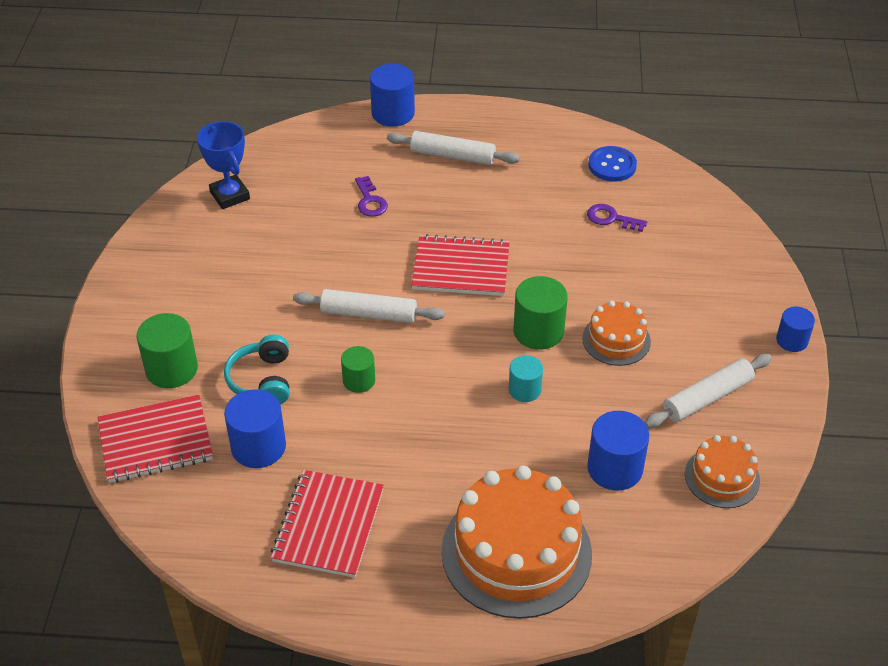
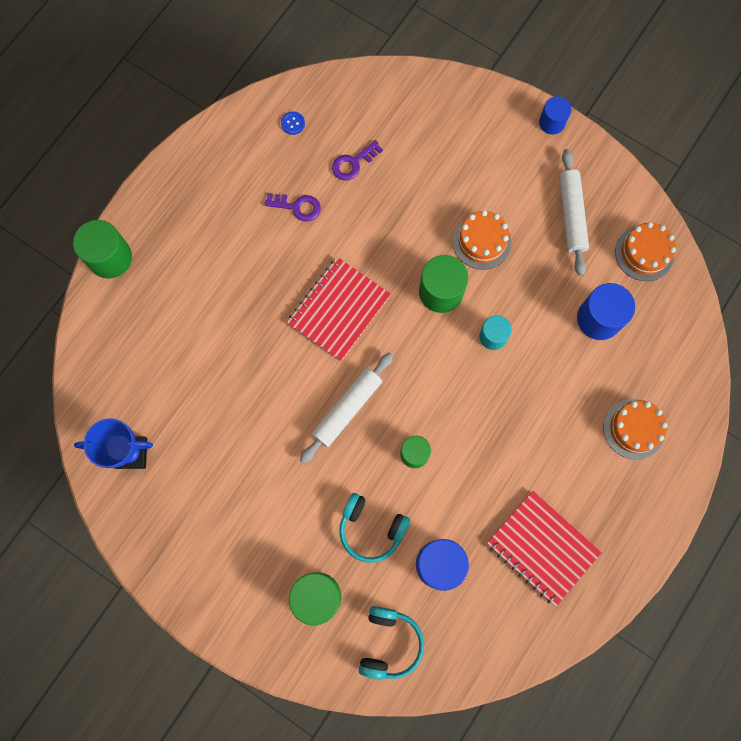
camera: 60 degrees left, 30 degrees up
(155, 441) = (389, 643): red notebook -> turquoise headphones
(370, 201) = (214, 338): purple key -> purple key (297, 207)
(393, 113) = (110, 258): blue cylinder -> green cylinder
(452, 156) = (200, 240): white rolling pin -> none
(516, 552) = (634, 429): orange cake -> orange cake, size x0.52
(612, 165) = (293, 123): blue button -> blue button, size x0.53

